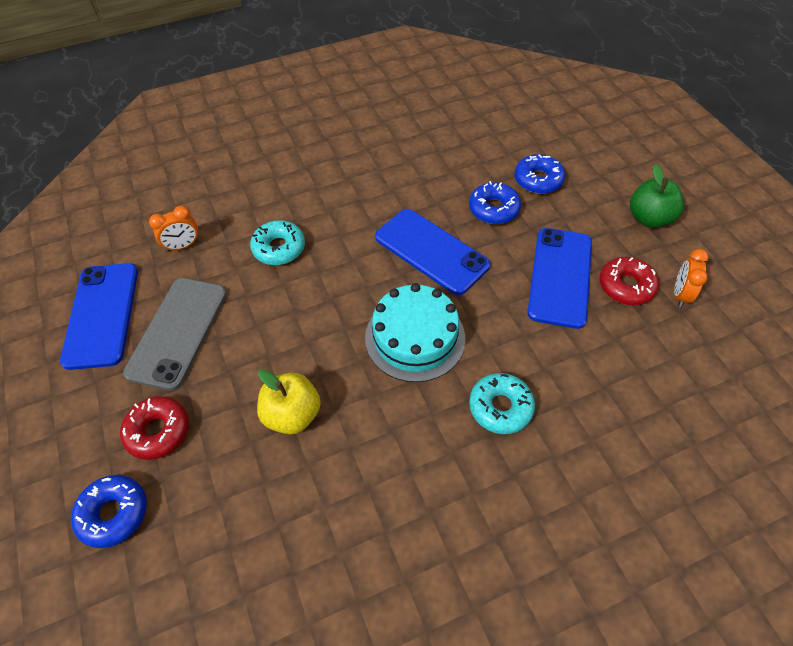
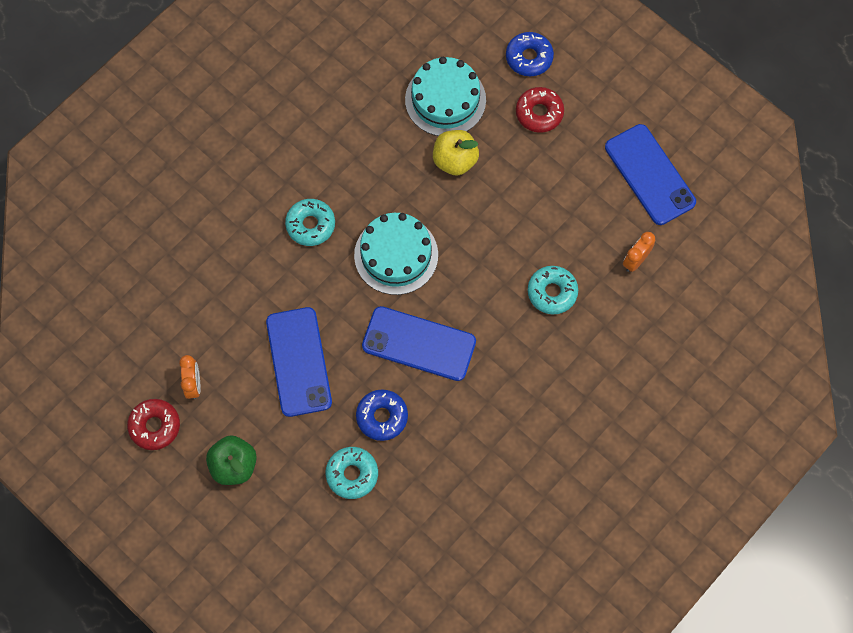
camera: 155 degrees right, 15 degrees up
(177, 332) = (580, 185): grey phone -> none
(256, 500) = (445, 99): none -> turquoise cake
(538, 180) = (352, 474): blue donut -> turquoise donut
(626, 286) = (241, 374): red donut -> red donut (155, 426)

